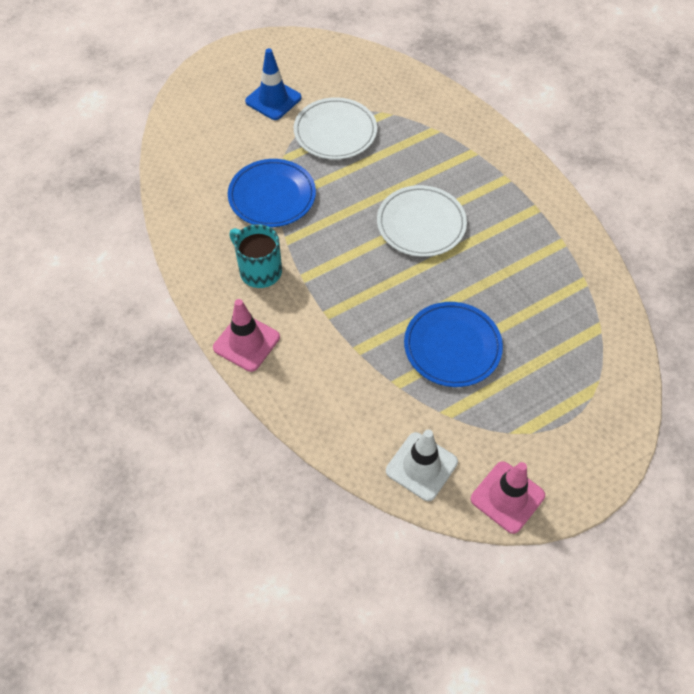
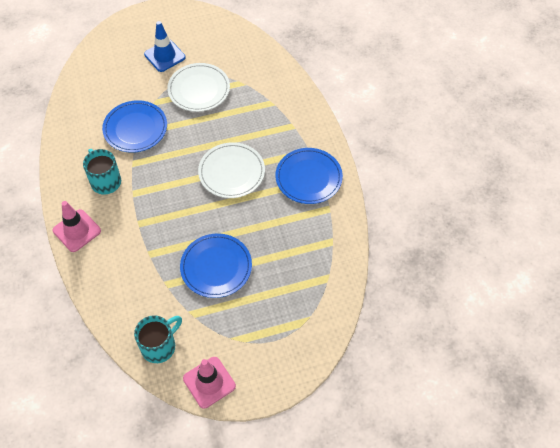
camera: 15 degrees right, 0 degrees up
(421, 466) = (159, 346): white traffic cone -> turquoise mug
(521, 210) = (308, 178): none -> blue plate

